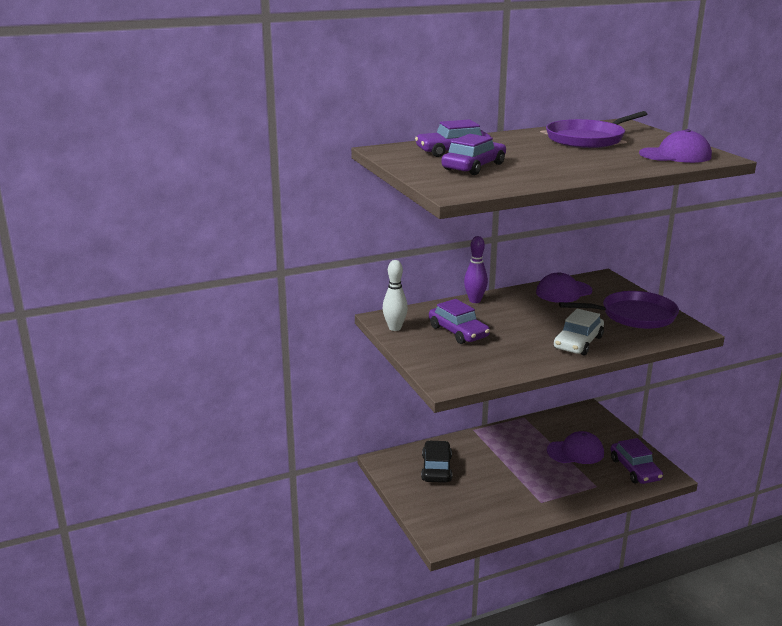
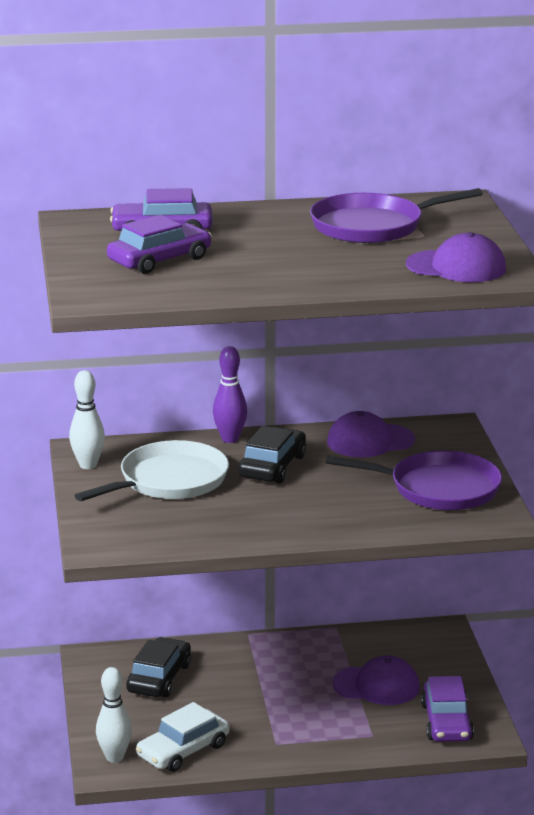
camera: 15 degrees right, 0 degrees up
(442, 531) = (114, 757): none -> white bowling pin
(458, 332) = (169, 481): purple car -> white pan
(517, 314) = (272, 466): none -> black car
(578, 342) = (320, 516): white car -> white car (183, 750)

